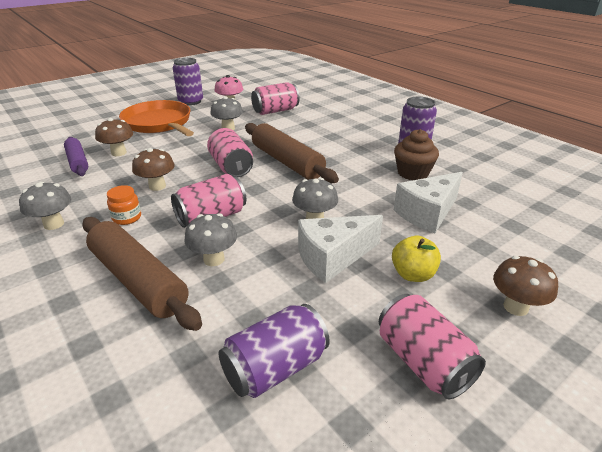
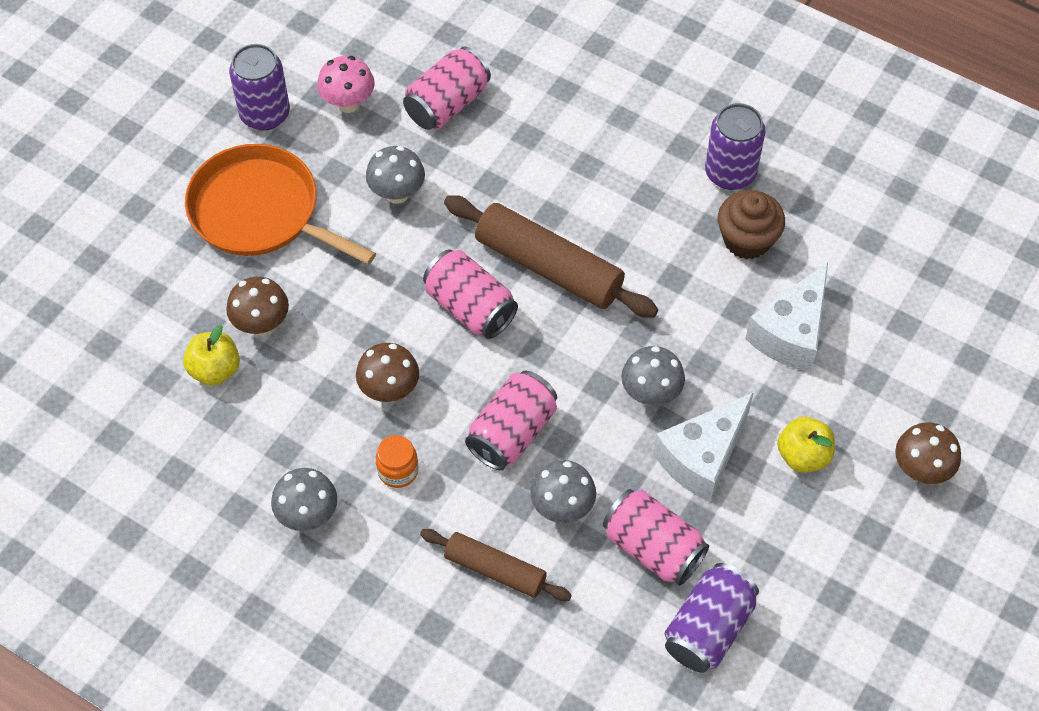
camera: 20 degrees left, 25 degrees up
(77, 162) = (215, 370): purple rolling pin -> yellow apple
(138, 280) = (495, 570): brown rolling pin -> brown rolling pin, size x0.61
(423, 362) = (844, 573): pink can -> pink can (653, 548)

